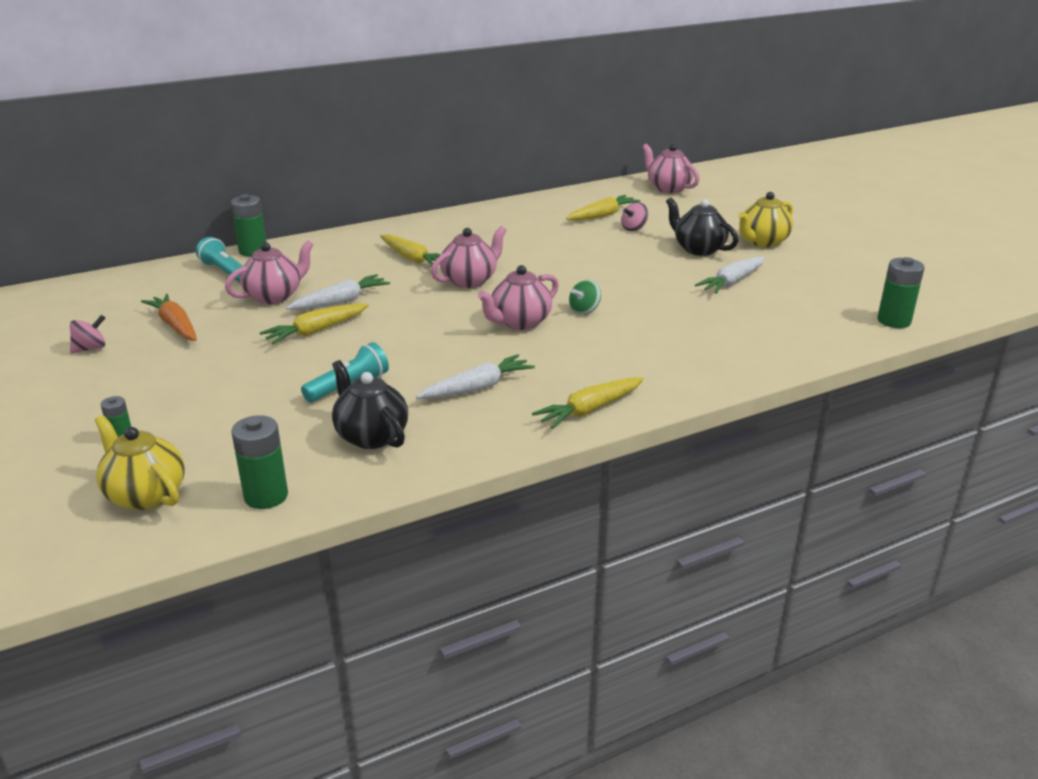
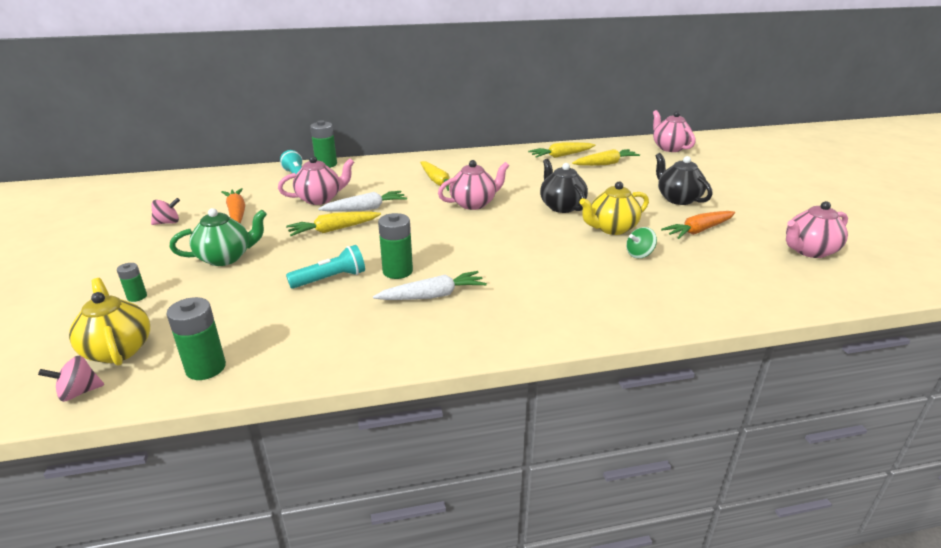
camera: 15 degrees right, 0 degrees up
(201, 380) = (225, 258): none -> green teapot
(371, 436) = (322, 326): black teapot -> black teapot (561, 206)
(519, 322) = (497, 243): pink teapot -> pink teapot (809, 251)
(584, 310) = (556, 240): green spinning top -> green spinning top (639, 254)
(589, 410) = (520, 332): yellow carrot -> yellow carrot (561, 156)
(634, 228) = (628, 176): pink spinning top -> pink spinning top (79, 392)
(732, 282) = (698, 230): white carrot -> orange carrot
(762, 242) = (738, 199): yellow teapot -> yellow teapot (611, 228)
(894, 321) = (850, 286): green battery -> green battery (397, 271)

